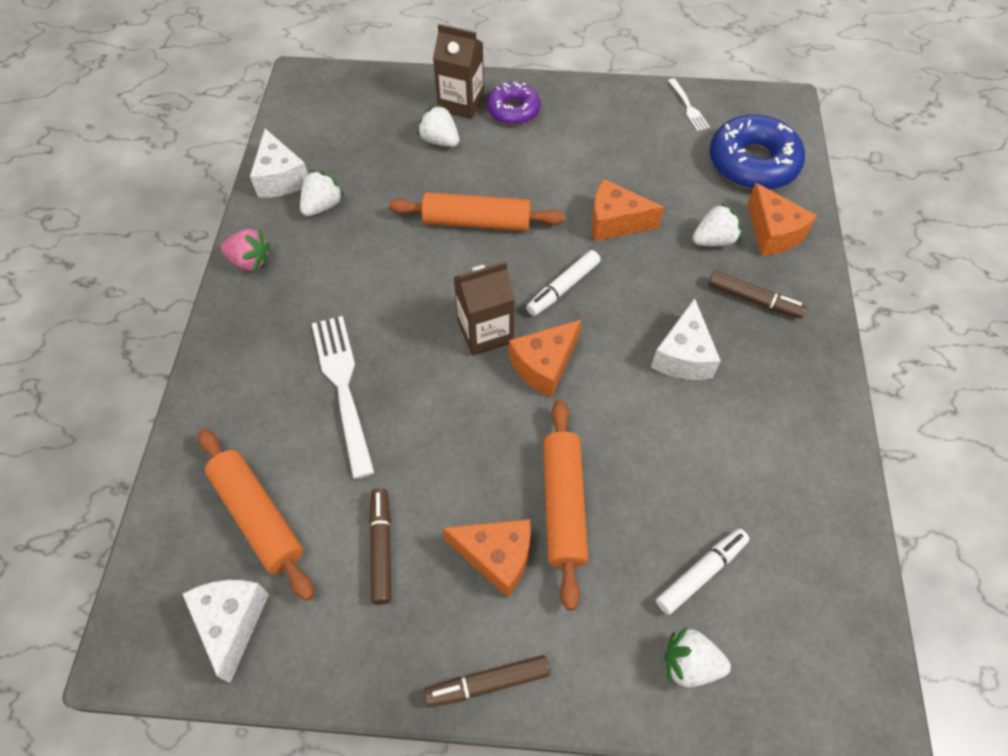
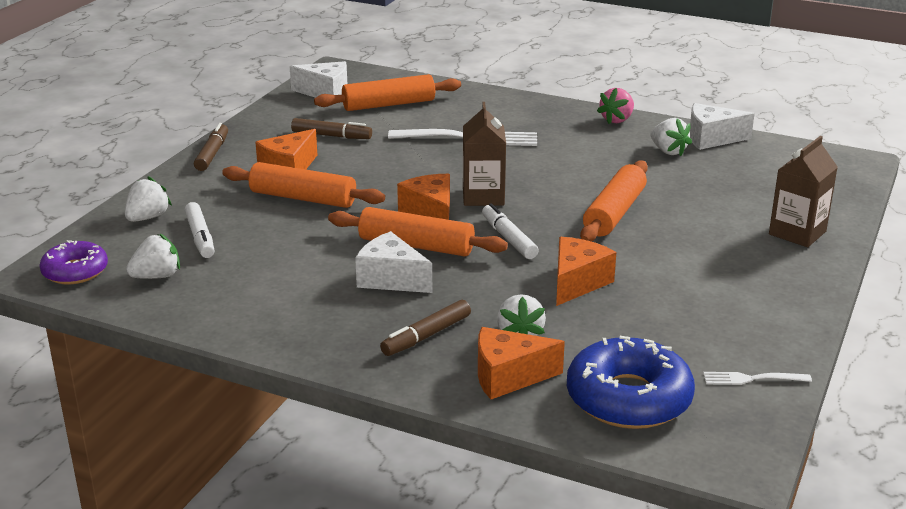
camera: 110 degrees right, 30 degrees down
(440, 141) = (738, 213): white strawberry -> white strawberry (157, 276)
(513, 110) = (777, 260): purple donut -> purple donut (75, 271)
(612, 357) = (416, 245): none -> orange rolling pin

